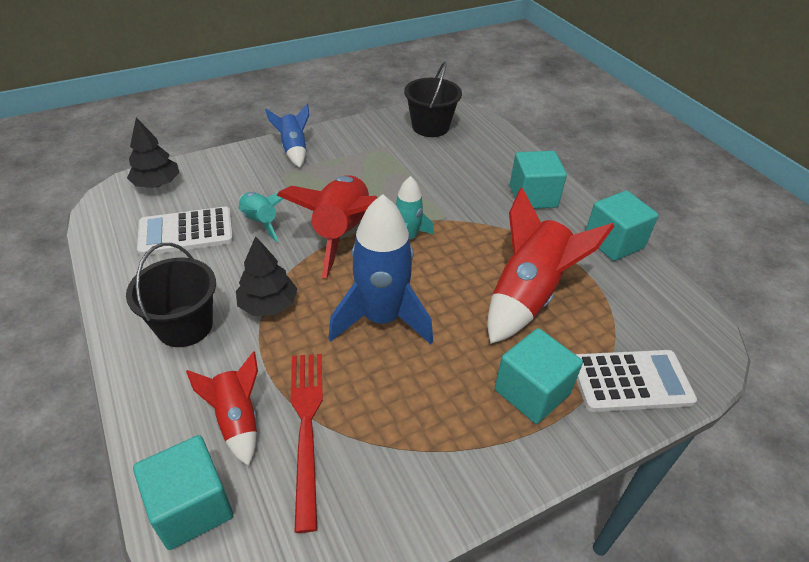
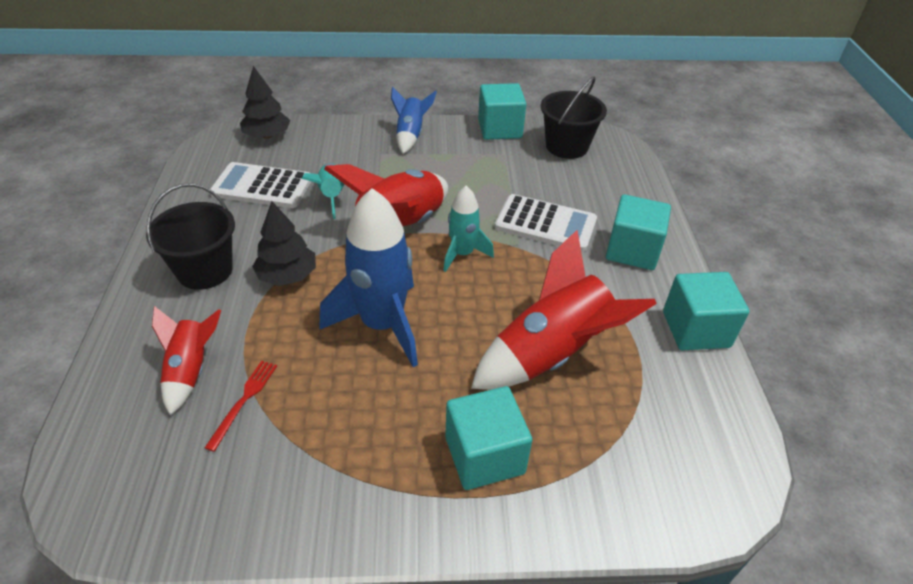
camera: 25 degrees right, 0 degrees up
(191, 506) = (104, 431): turquoise cube -> turquoise cube (500, 129)
(306, 427) = (244, 401): red fork -> red fork, size x0.55
(630, 381) = (606, 489): white calculator -> white calculator (545, 224)

